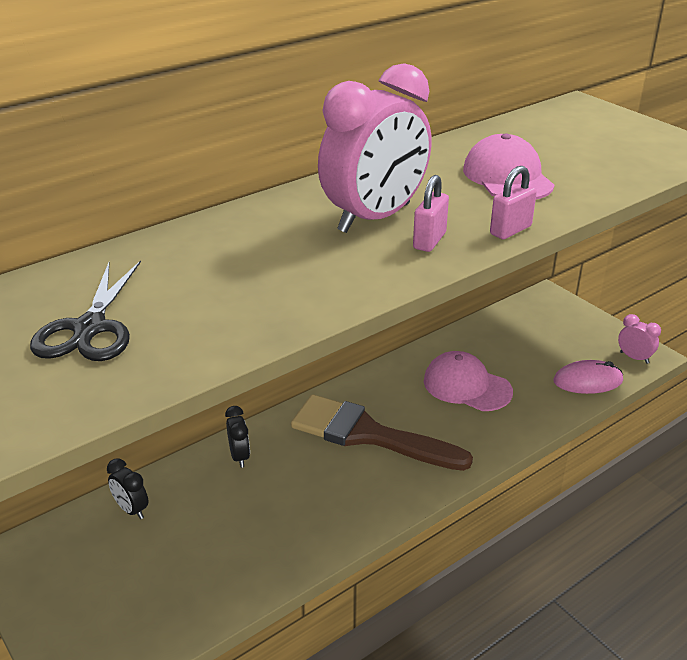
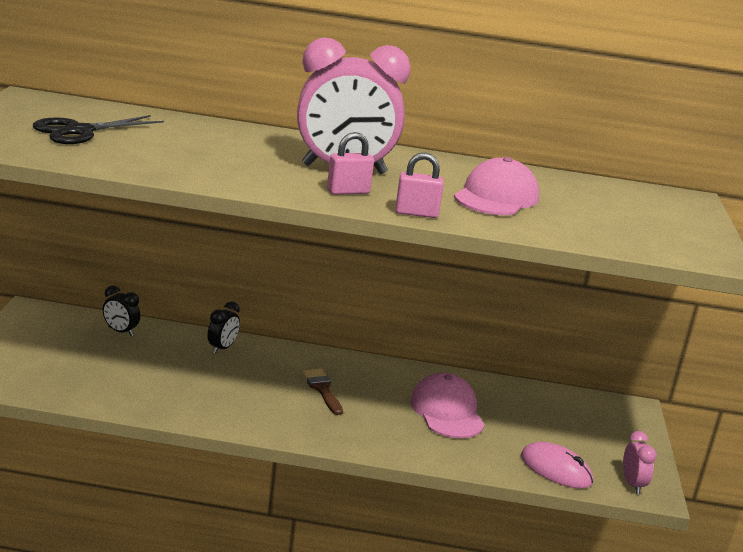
camera: 40 degrees right, 10 degrees down
(131, 509) = (120, 331): black clock -> black clock turned 60 degrees counterclockwise
(368, 434) = (322, 389): brown brush -> brown brush, size x0.46

